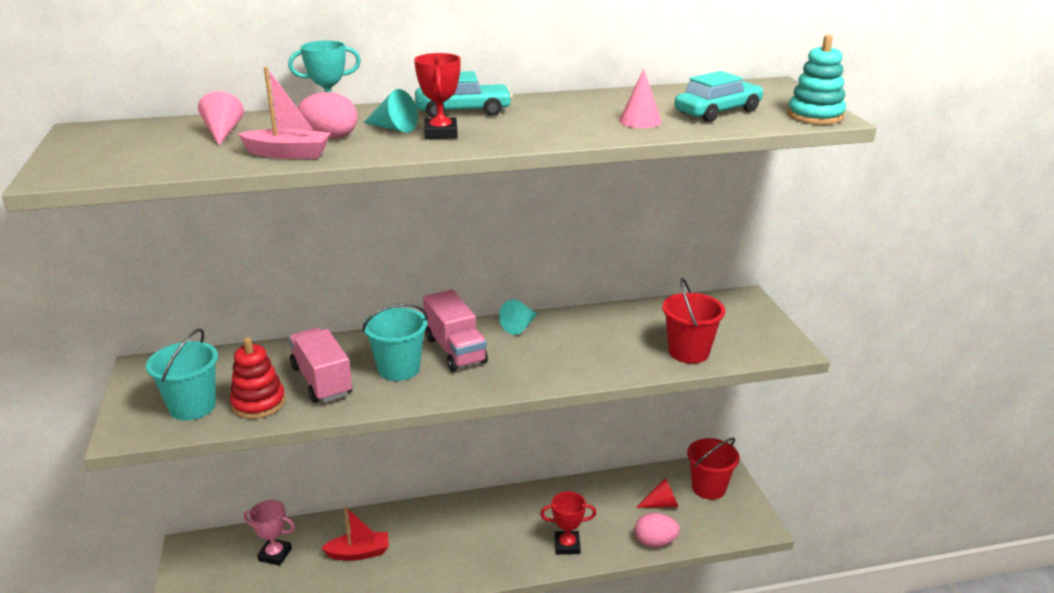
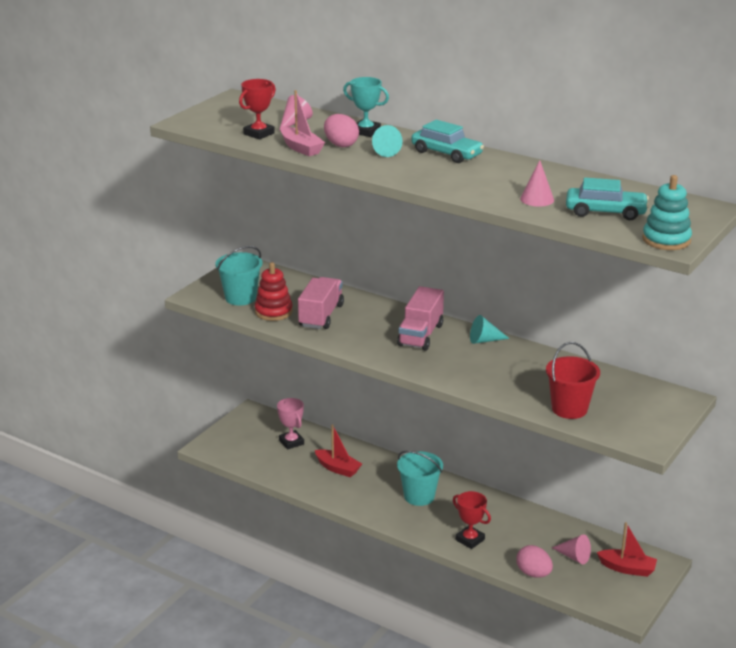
camera: 45 degrees right, 0 degrees up
(399, 369) = (371, 330): turquoise bucket -> turquoise bucket (419, 496)
(441, 133) = (401, 164): red trophy -> red trophy (259, 134)
(661, 504) = (574, 556): red cone -> pink cone
(708, 488) = (627, 568): red bucket -> red boat

